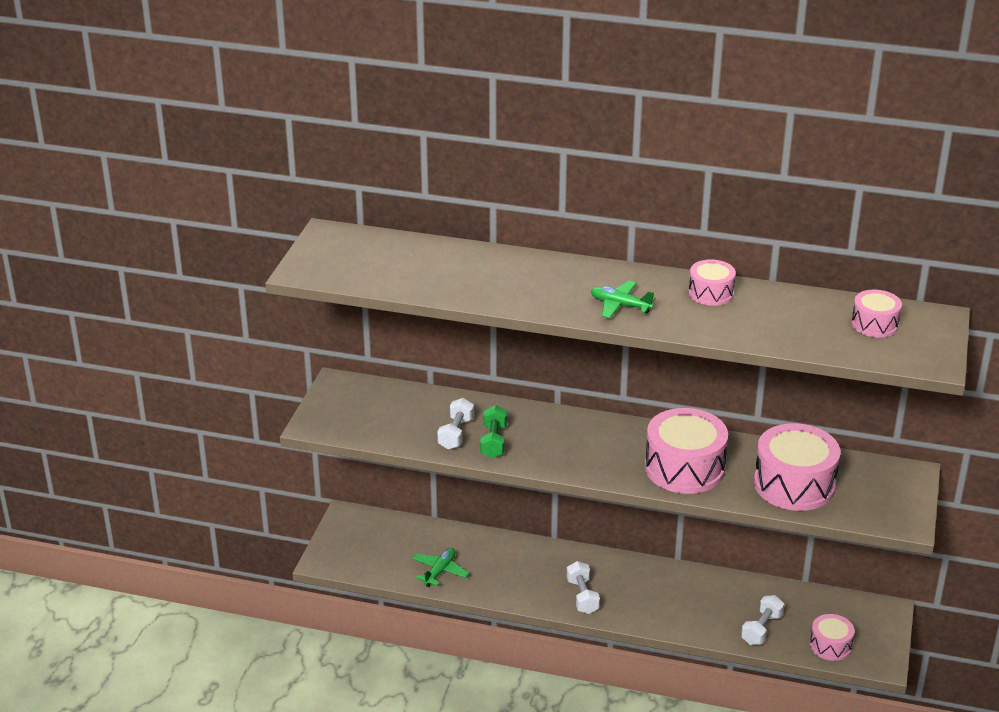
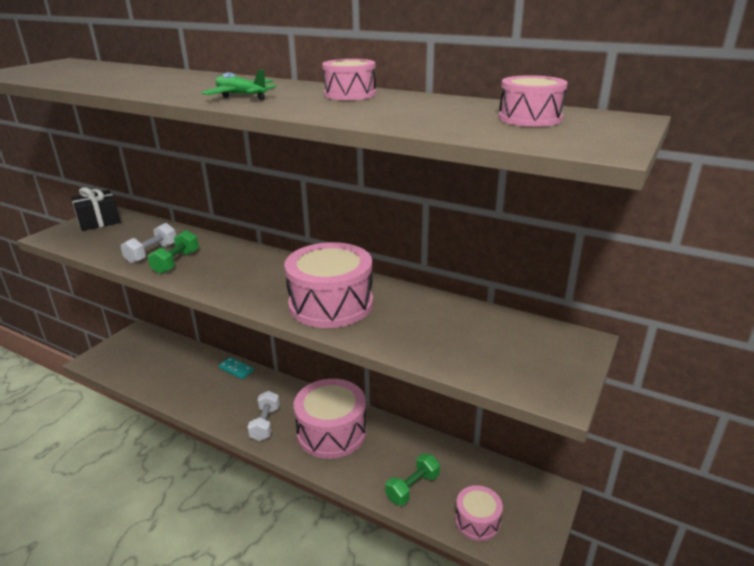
camera: 15 degrees right, 5 degrees down
(345, 396) = (99, 221): none -> black gift
(440, 571) = (168, 382): green plane -> none
(507, 544) = (236, 369): none -> turquoise domino
(761, 629) = (413, 487): white dumbbell -> green dumbbell
(794, 484) = (437, 334): pink drum -> pink drum (331, 432)

